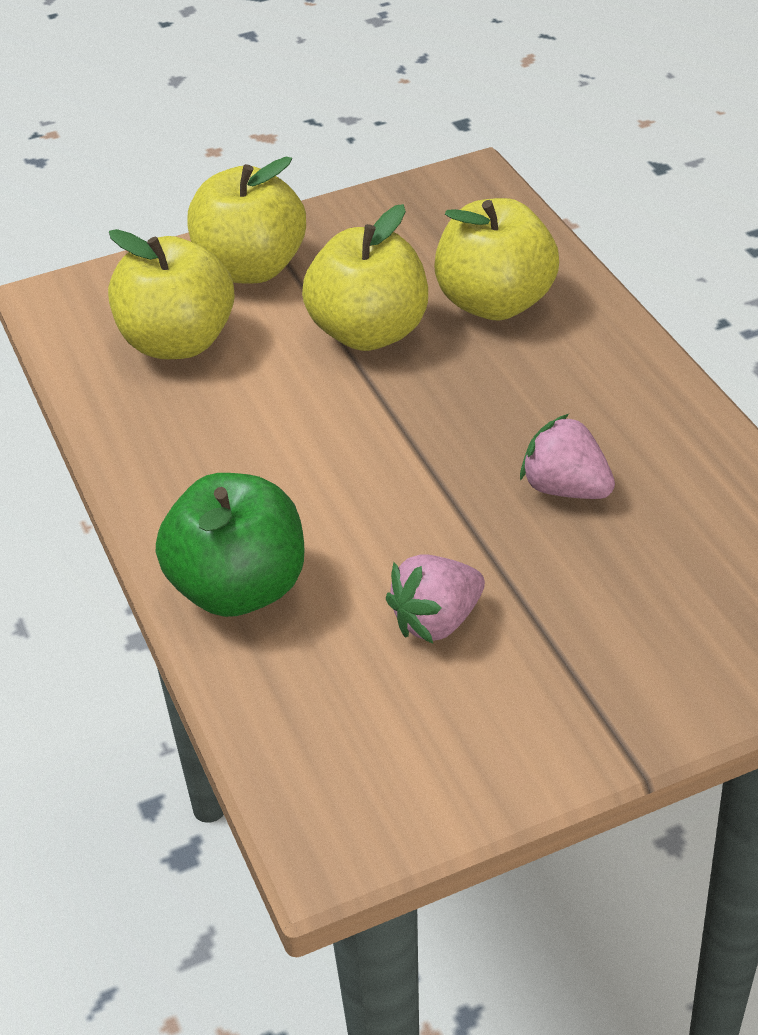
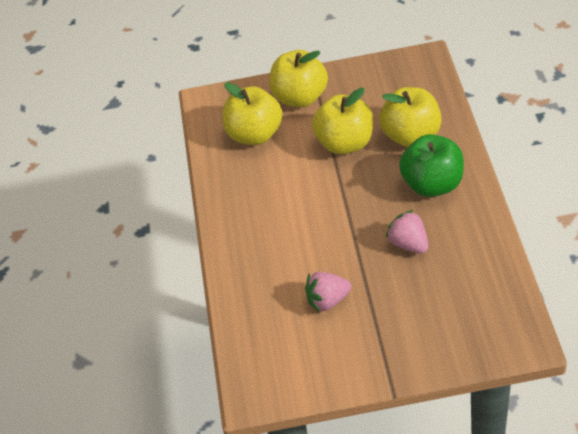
camera: 20 degrees right, 5 degrees up
(239, 588) = (247, 269): green apple -> green apple (432, 184)

